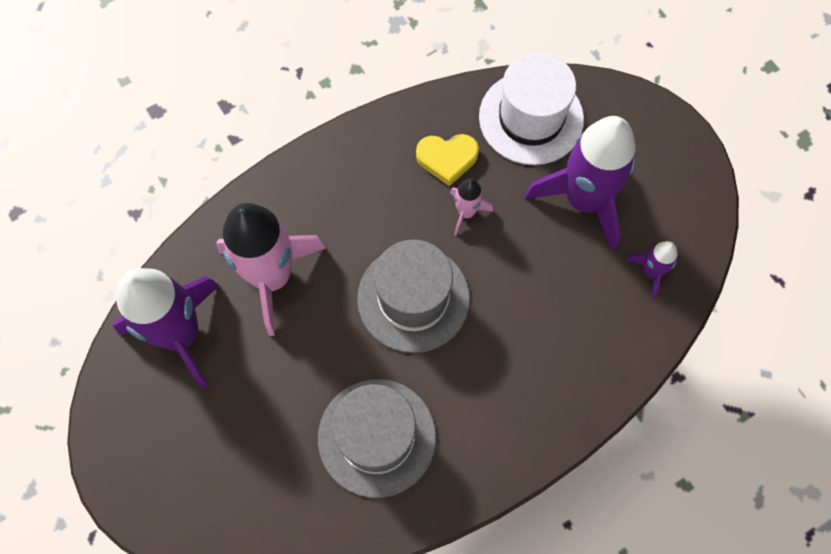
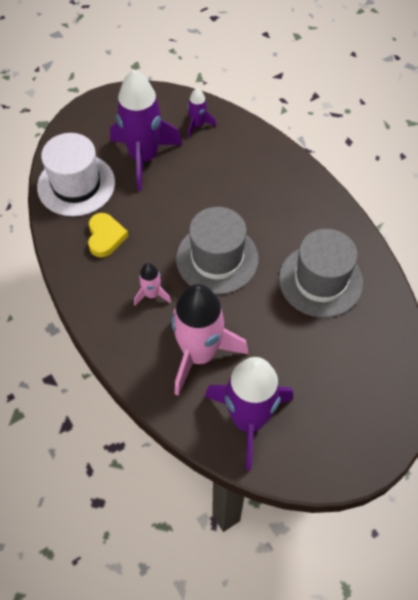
camera: 90 degrees left, 10 degrees down
(466, 212) = (150, 225): pink rocket -> pink rocket (152, 294)

